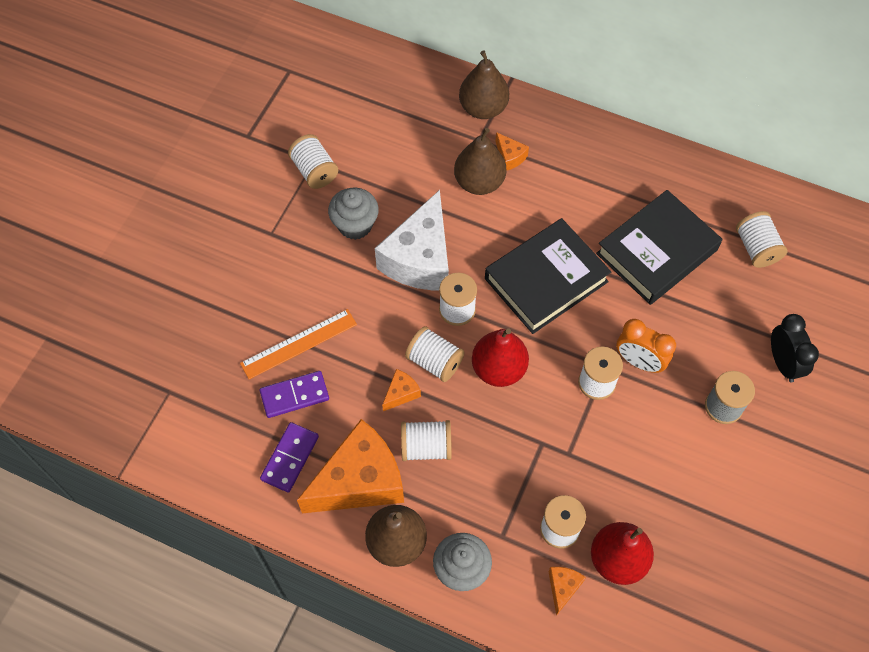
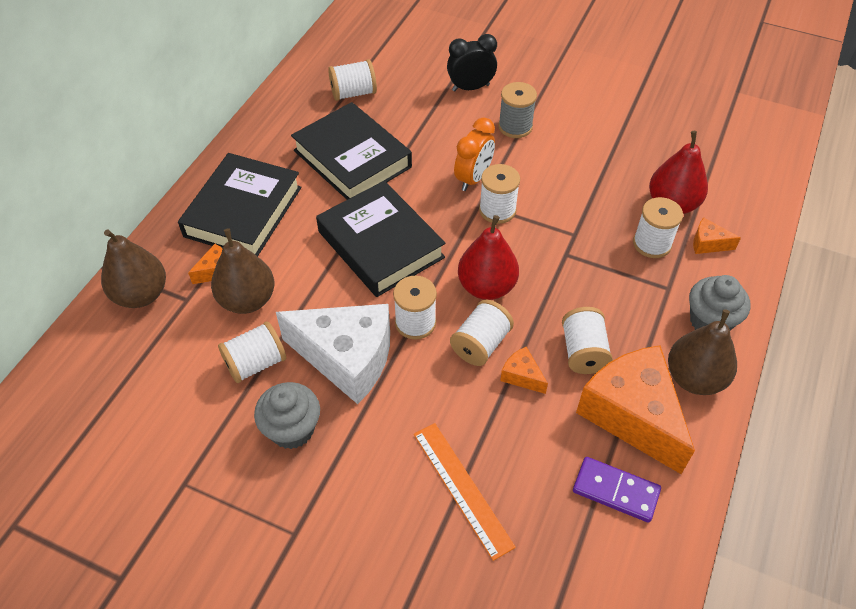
camera: 90 degrees left, 10 degrees down
(294, 395) = (533, 490): purple domino -> none
(314, 171) = (200, 482): white spool -> white spool (255, 363)
(579, 168) = (243, 212): none -> black book

